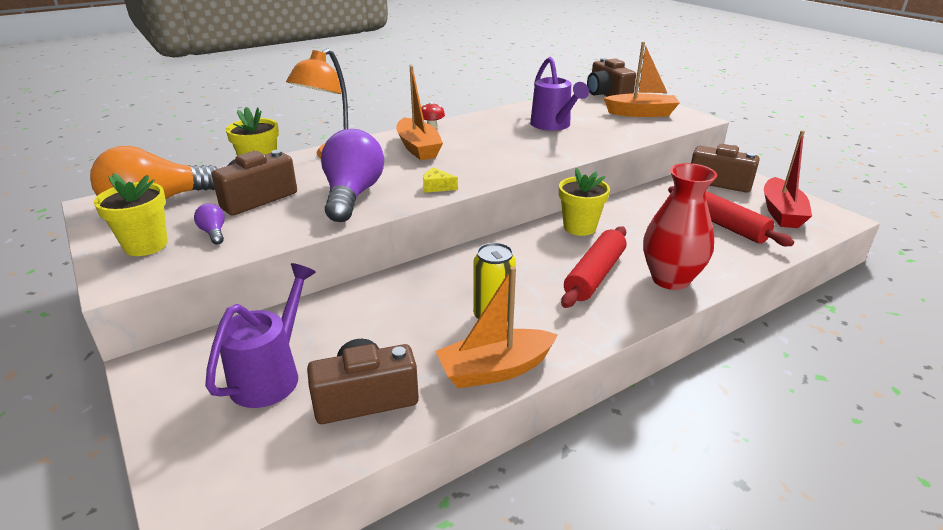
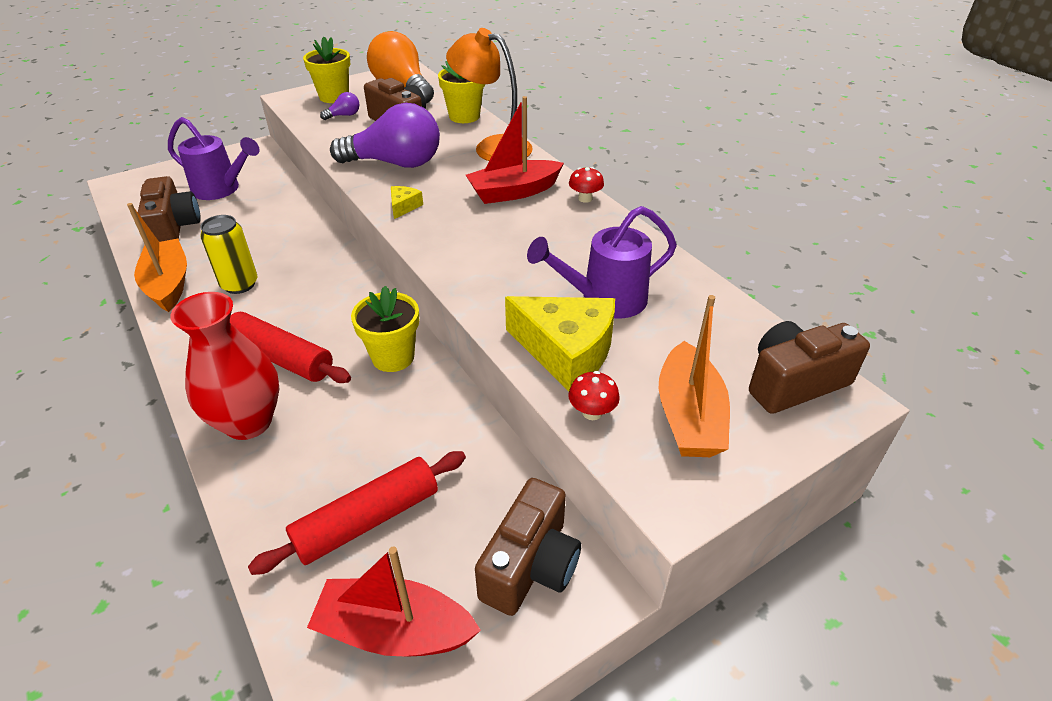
camera: 90 degrees right, 10 degrees up
(418, 148) = (514, 192): orange boat -> red boat
(604, 135) = (566, 351): none -> yellow cheese
(650, 131) = (592, 412): none -> red mushroom

